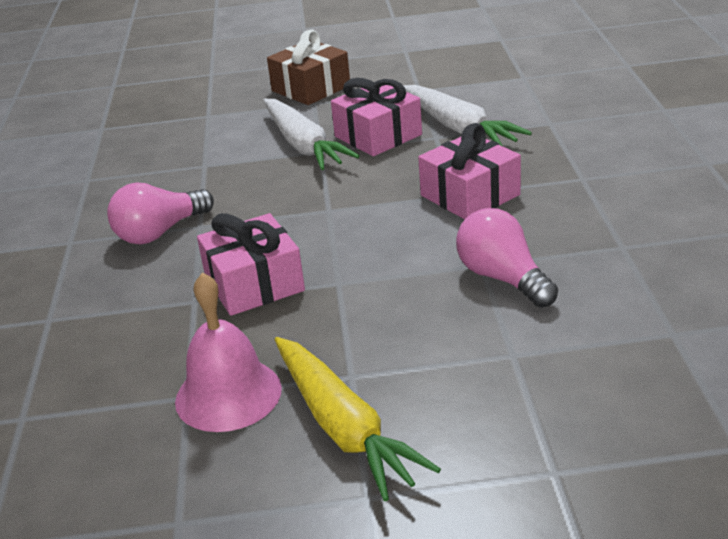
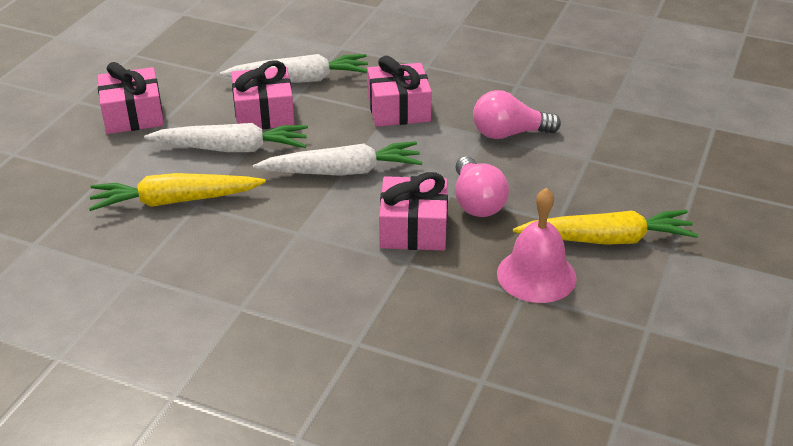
camera: 65 degrees left, 5 degrees up
(159, 232) = (285, 254): pink light bulb -> pink light bulb (476, 202)
(201, 155) = (176, 201): none -> yellow carrot
(311, 88) = (133, 115): brown gift -> pink gift
(319, 208) = (341, 171): none -> white carrot

